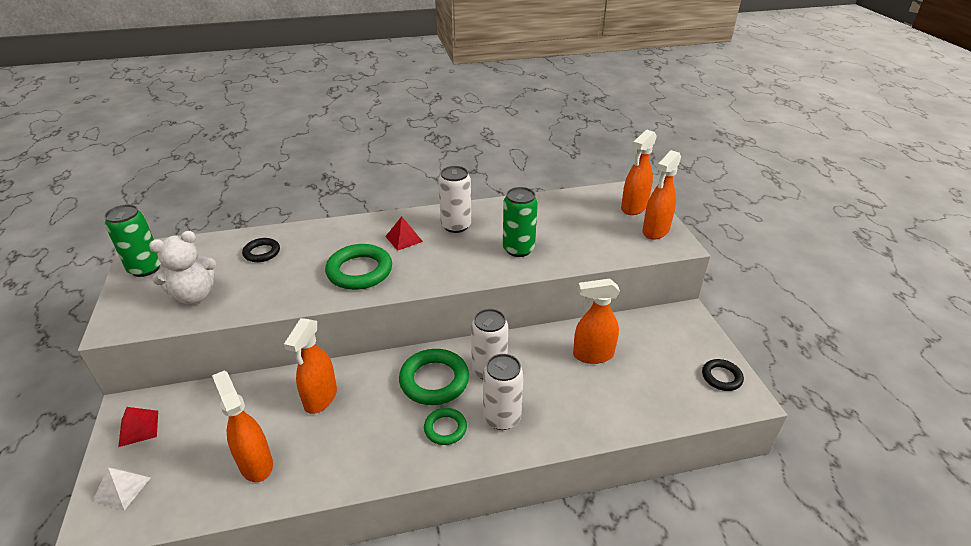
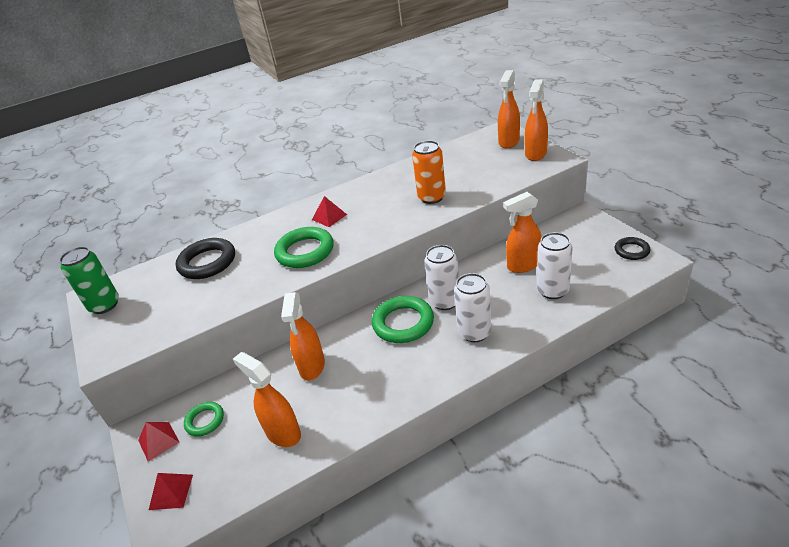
camera: 10 degrees left, 0 degrees up
(122, 488) = (171, 492): white pyramid -> red pyramid
(194, 296) = (165, 313): white teddy bear -> none
(262, 252) = (207, 262): black ring -> black ring, size x1.75
(445, 428) = (432, 355): green ring -> green ring (205, 421)
(456, 226) = (368, 195): white can -> white can (552, 291)
(518, 249) = (432, 197): green can -> orange can

